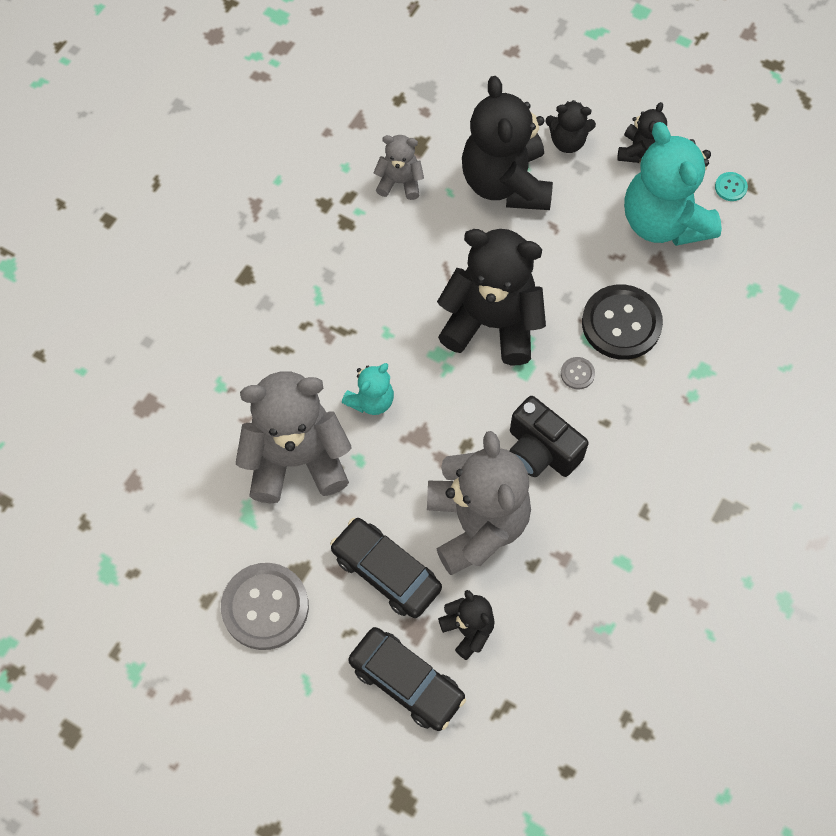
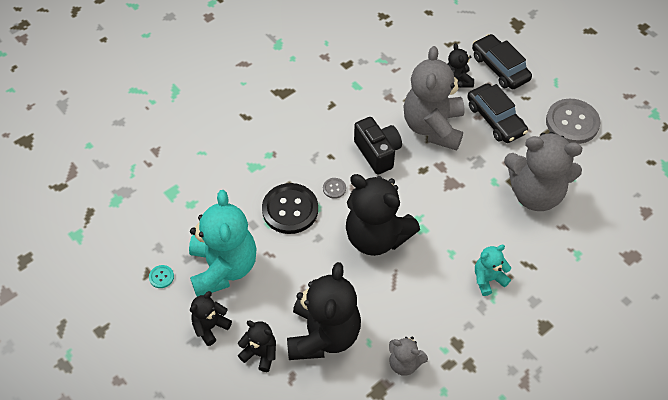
camera: 160 degrees left, 10 degrees down
(371, 400) = (476, 213): turquoise teddy bear -> turquoise teddy bear (488, 279)

